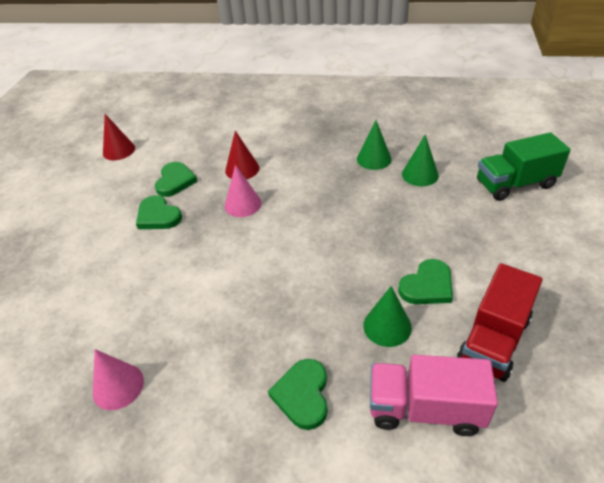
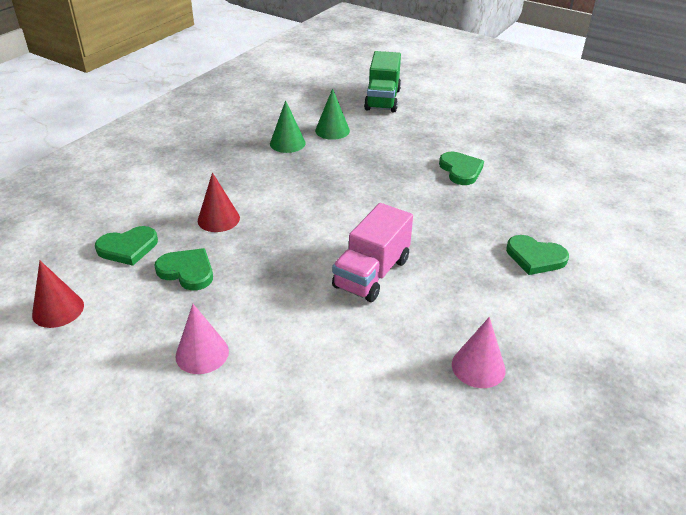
camera: 70 degrees left, 5 degrees down
(158, 216) = (241, 296): green heart -> green heart (128, 248)
(243, 204) = (279, 232): pink cone -> pink cone (202, 353)
(387, 326) = (489, 200): green cone -> none
(425, 409) = (568, 208): pink truck -> pink truck (372, 273)
(493, 340) = (524, 163): red truck -> none

